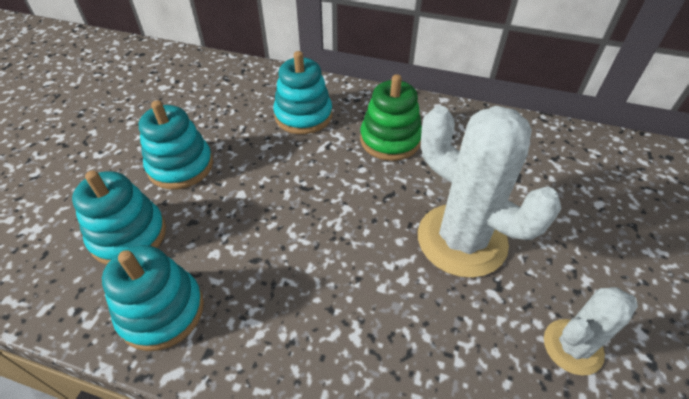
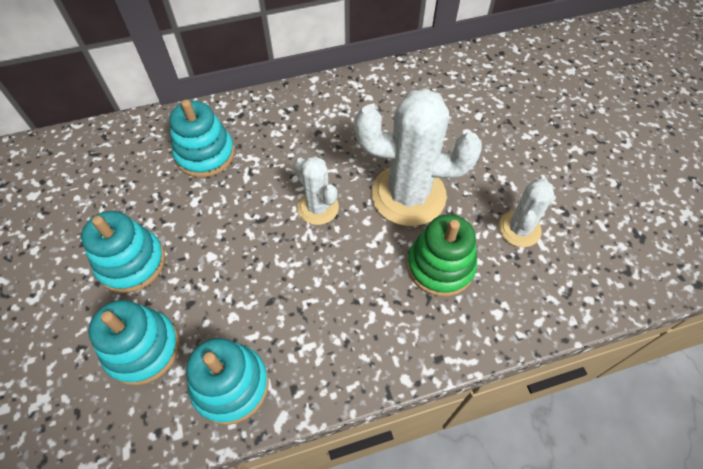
camera: 35 degrees left, 10 degrees up
(362, 204) = (318, 208): none -> white cactus
(390, 140) = (298, 139): green stacking toy -> green stacking toy (440, 266)

